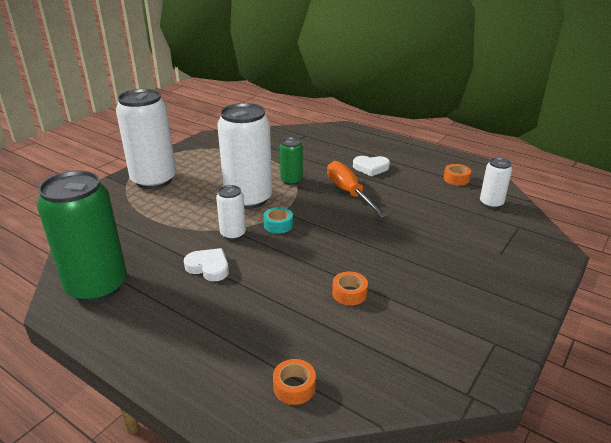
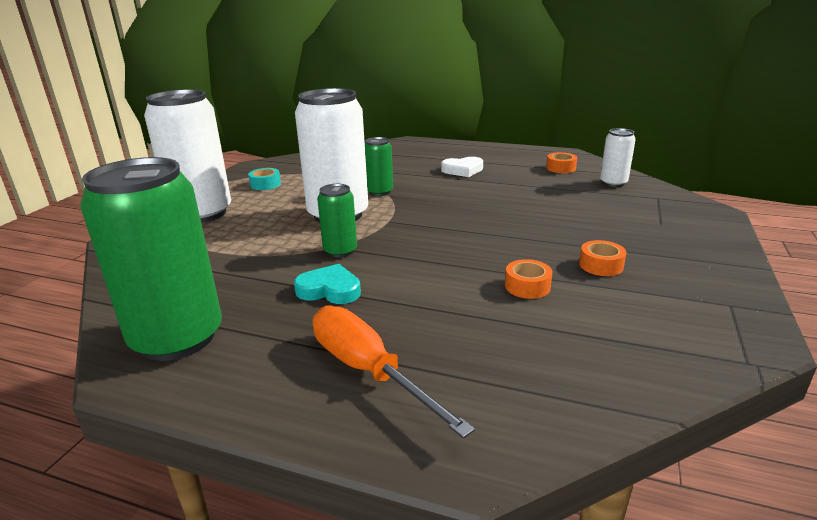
camera: 15 degrees left, 5 degrees down
(209, 267) = (329, 290): white heart -> turquoise heart
(233, 234) = (340, 251): white can -> green can
(278, 225) = (392, 234): turquoise tape -> turquoise tape (265, 184)
(294, 387) = (535, 402): orange tape -> orange tape (601, 265)
(349, 193) = (455, 194): orange screwdriver -> orange screwdriver (368, 371)

